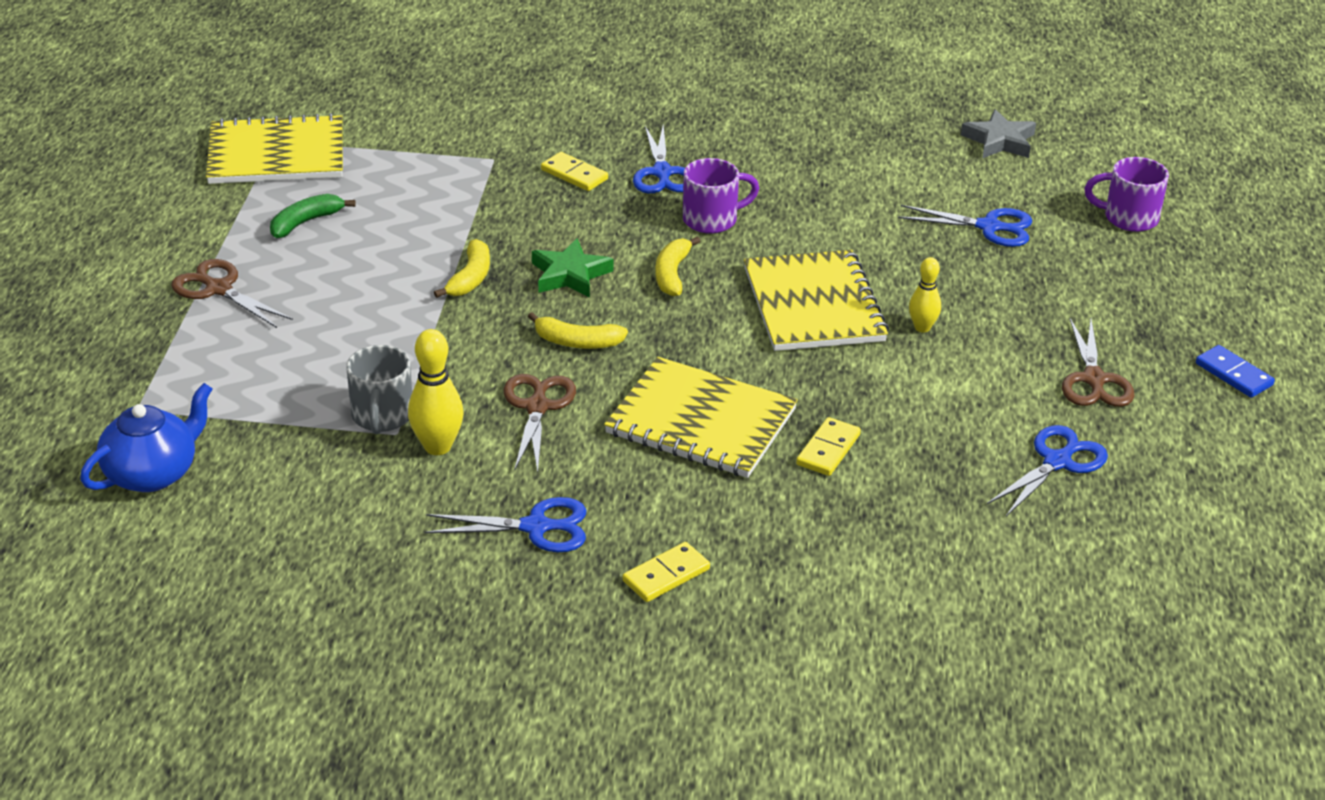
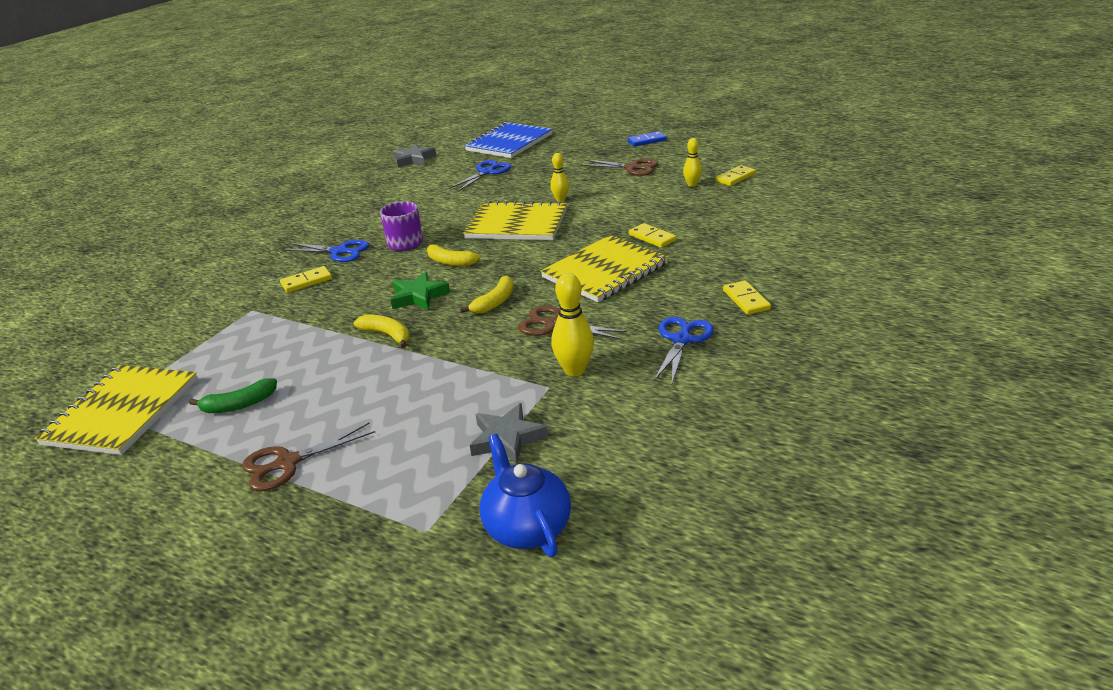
camera: 65 degrees left, 5 degrees down
(290, 425) = (507, 438): none -> grey star
(305, 222) = (239, 405): green banana -> green banana turned 90 degrees counterclockwise
(382, 416) = (524, 391): grey mug -> none
(1057, 462) = (692, 185): blue scissors -> yellow bowling pin
(1117, 510) = (735, 177): none -> yellow domino
(1128, 218) = (509, 142): purple mug -> blue notebook

